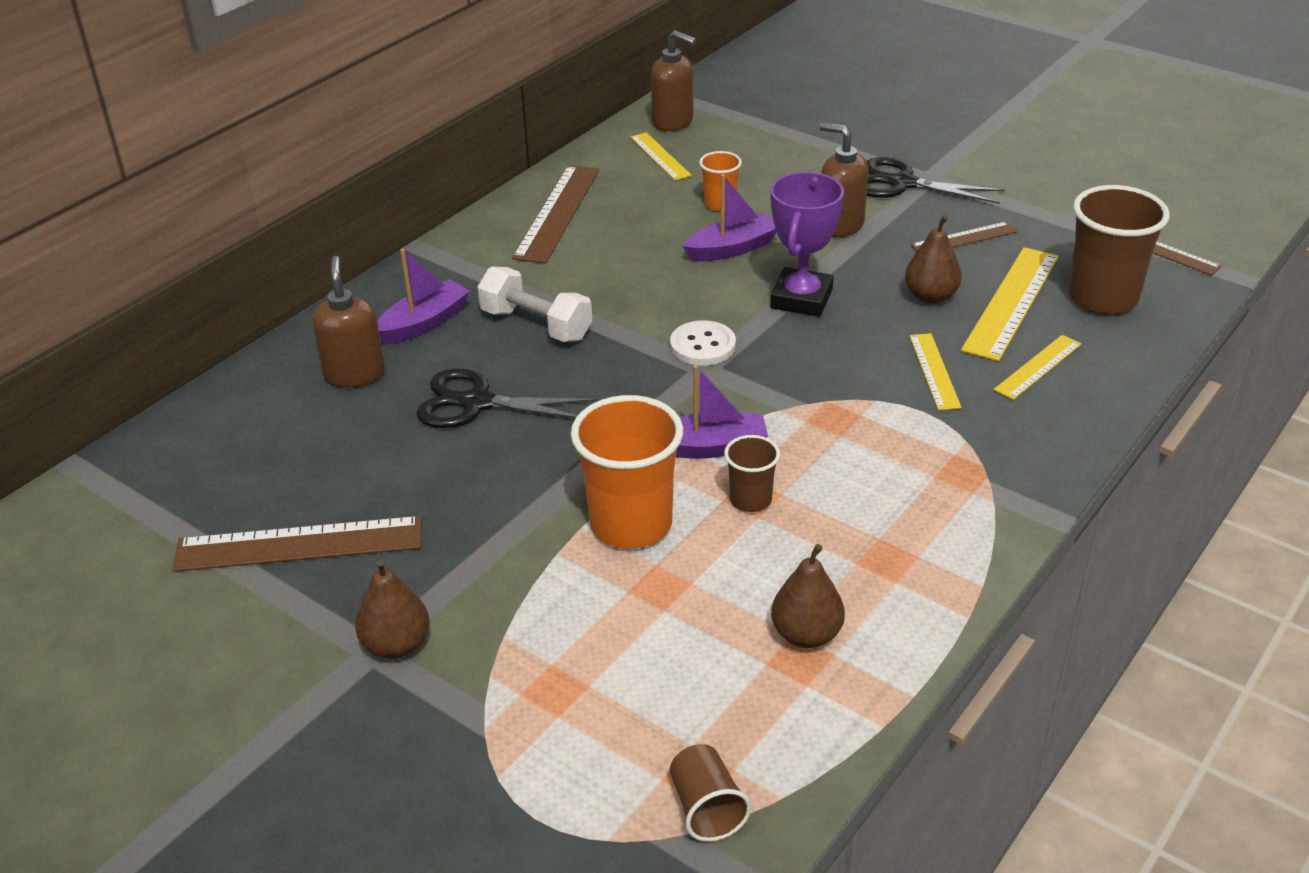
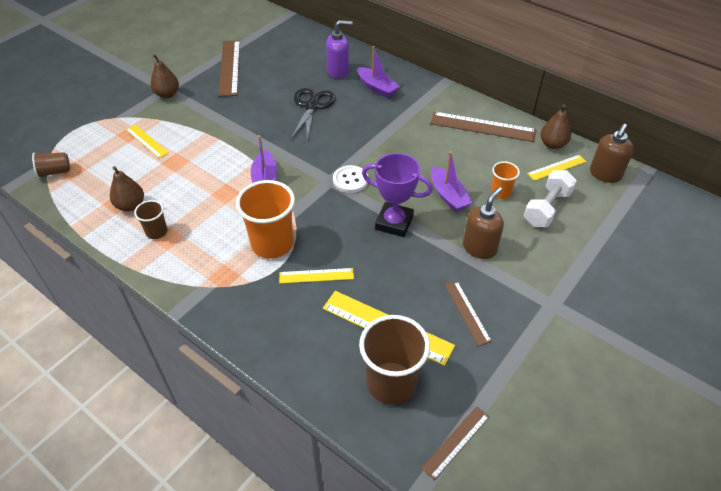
camera: 90 degrees right, 10 degrees up
(354, 374) = (338, 71): brown soap dispenser -> purple soap dispenser
(536, 325) = (373, 122): white dumbbell -> white dumbbell (547, 208)
(631, 524) = (217, 153): orange cup -> orange cup (272, 244)
(750, 500) = (223, 192): brown cup -> brown cup (156, 232)
(902, 183) = (540, 287): black scissors -> none
(930, 296) = (395, 284): brown pear -> brown pear (552, 144)
(1038, 367) = (314, 328): yellow ruler -> yellow ruler (147, 141)

